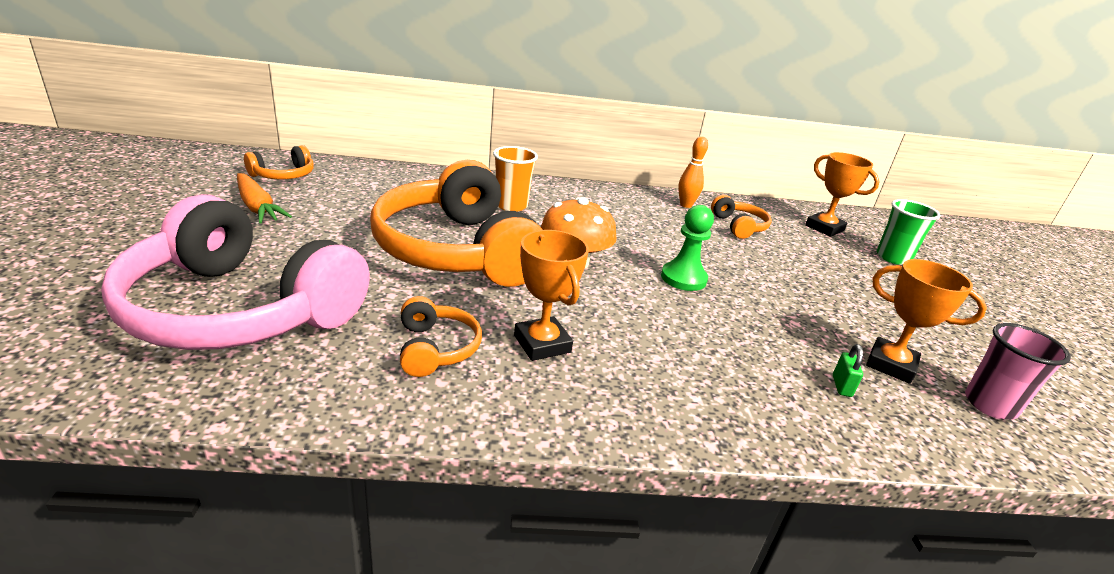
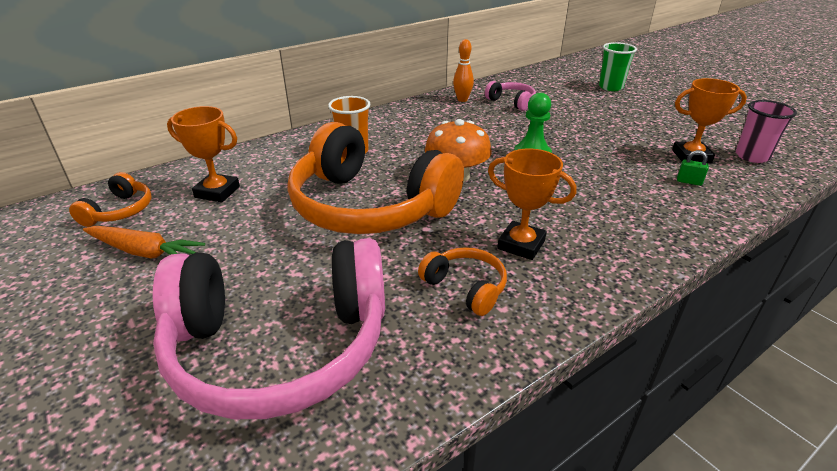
camera: 30 degrees left, 5 degrees up
(738, 226) = (511, 102): orange headphones -> pink headphones
(824, 228) = (555, 82): orange trophy -> orange trophy (217, 192)
(841, 386) = (689, 182): green padlock -> green padlock turned 45 degrees counterclockwise

